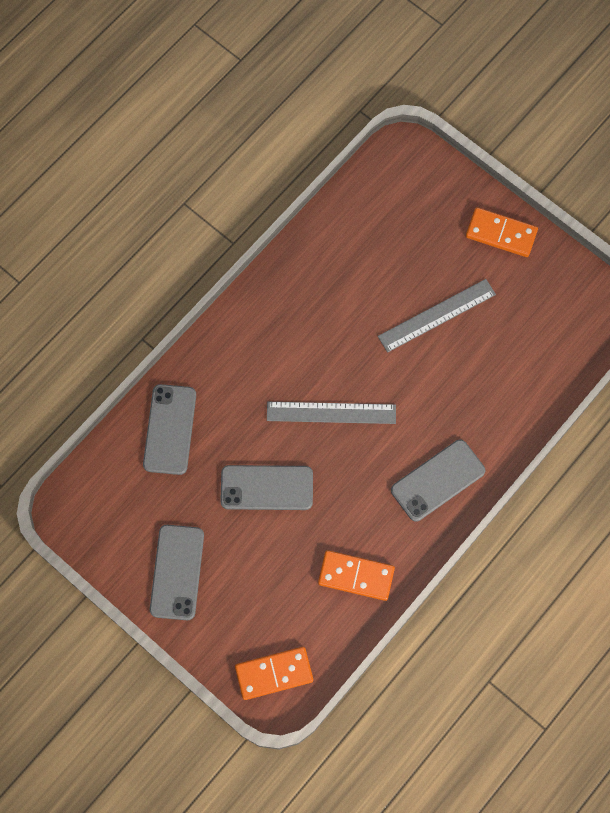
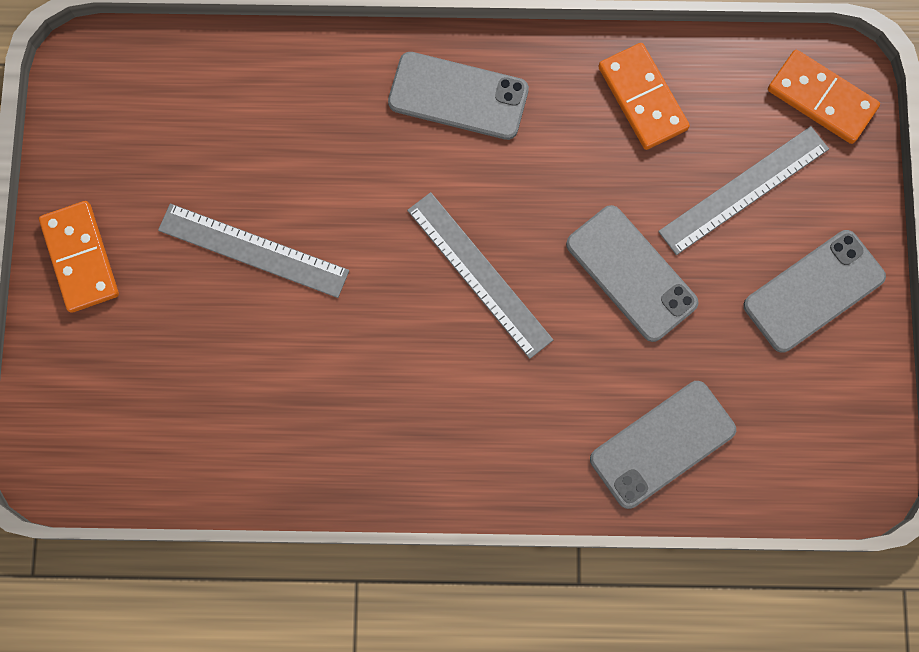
camera: 130 degrees left, 5 degrees up
(260, 584) = (744, 190): none -> grey ruler

